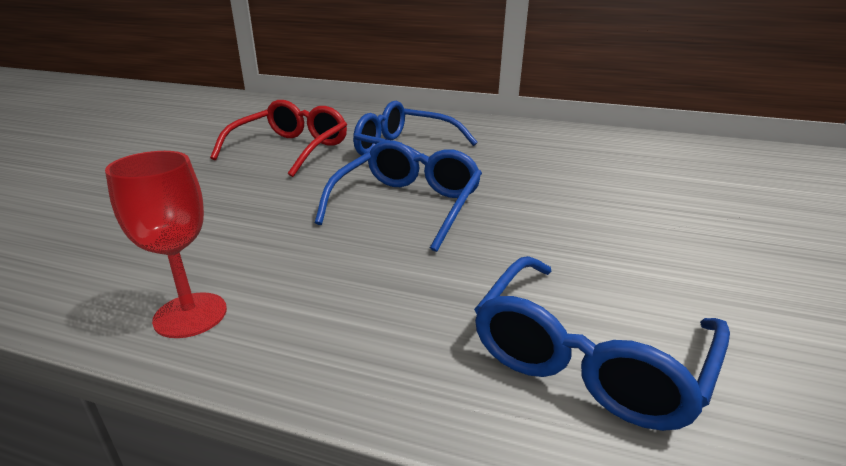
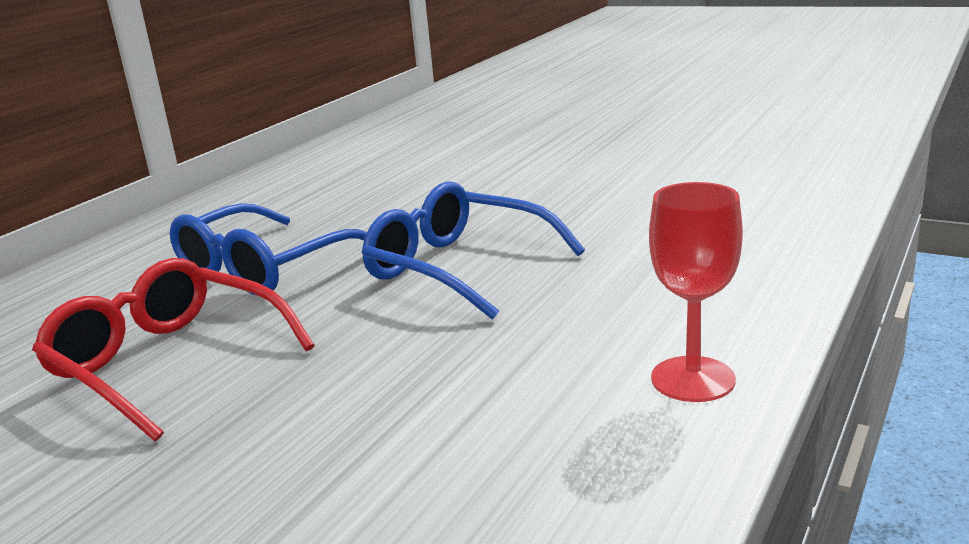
camera: 75 degrees left, 5 degrees down
(587, 358) = (745, 211): blue glasses -> none

